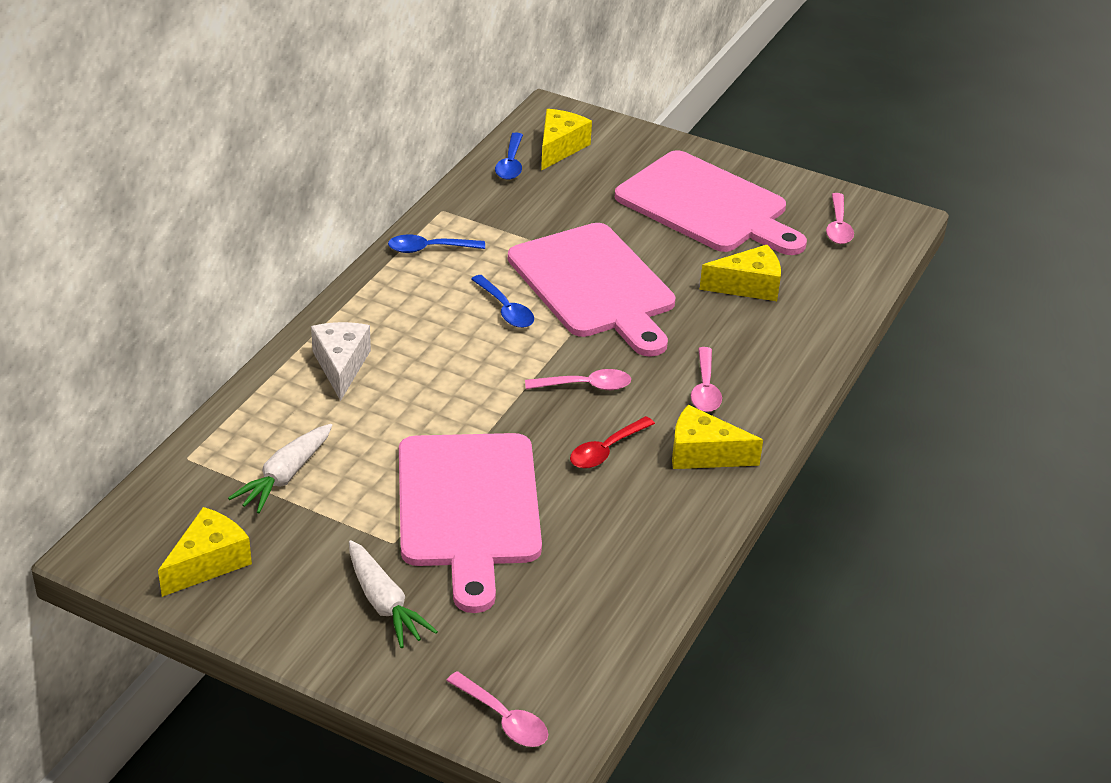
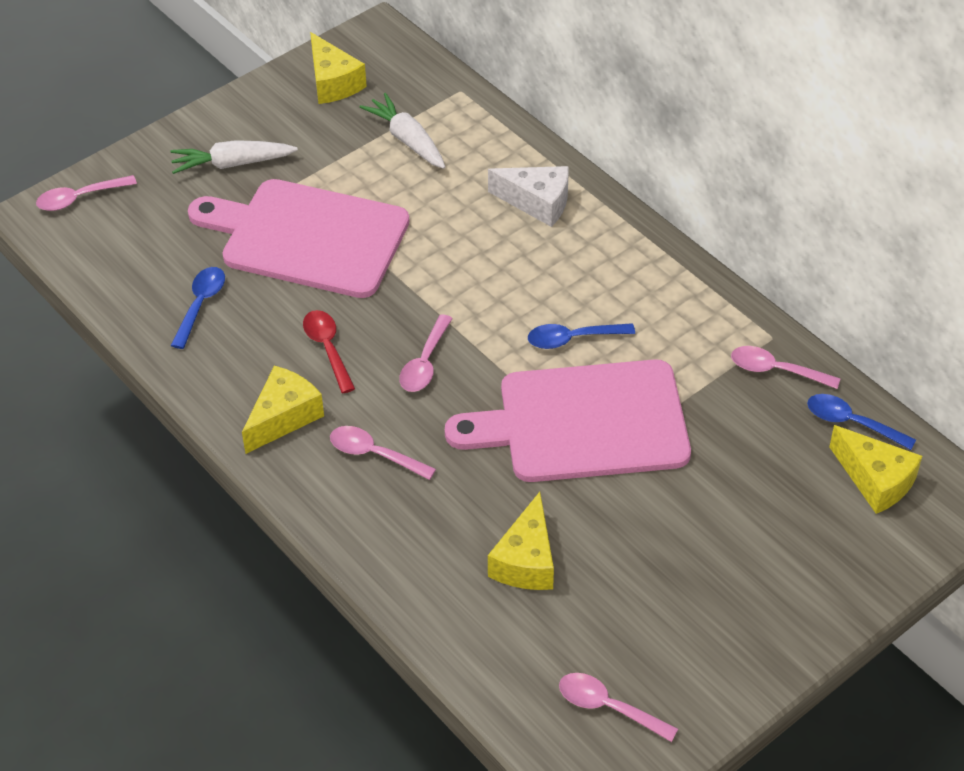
camera: 115 degrees right, 10 degrees up
(429, 249) = (702, 308): blue spoon -> blue spoon (200, 305)
(478, 203) = (776, 370): none -> pink spoon
(707, 205) = (701, 584): pink cutting board -> none

